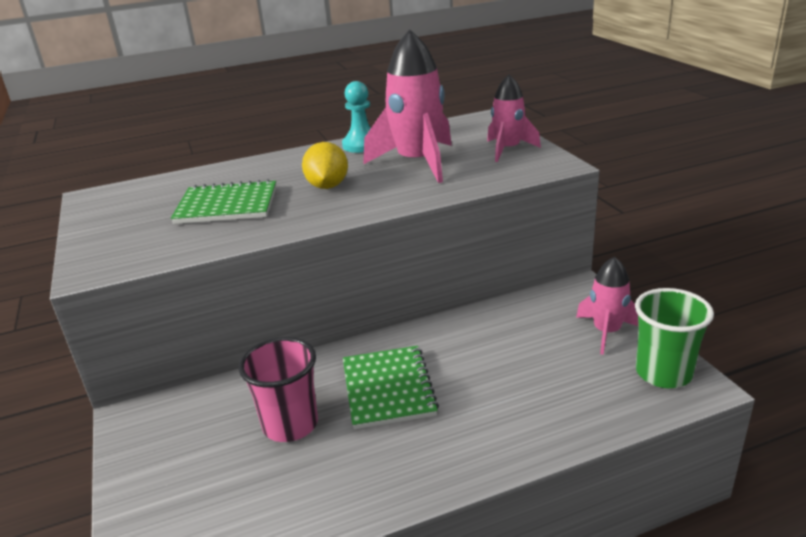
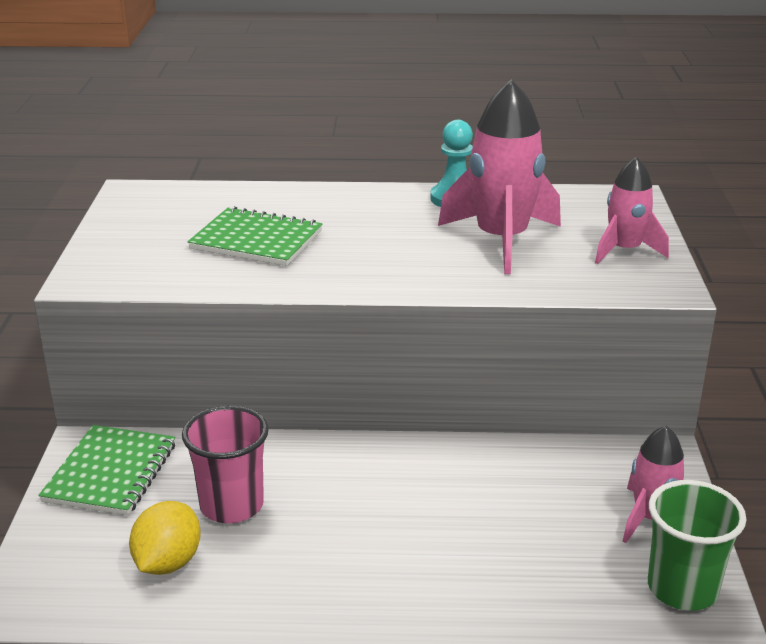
camera: 20 degrees right, 0 degrees up
(327, 186) = (377, 244): yellow lemon -> yellow lemon (168, 563)
(388, 389) = (354, 501): green notebook -> green notebook (111, 473)

